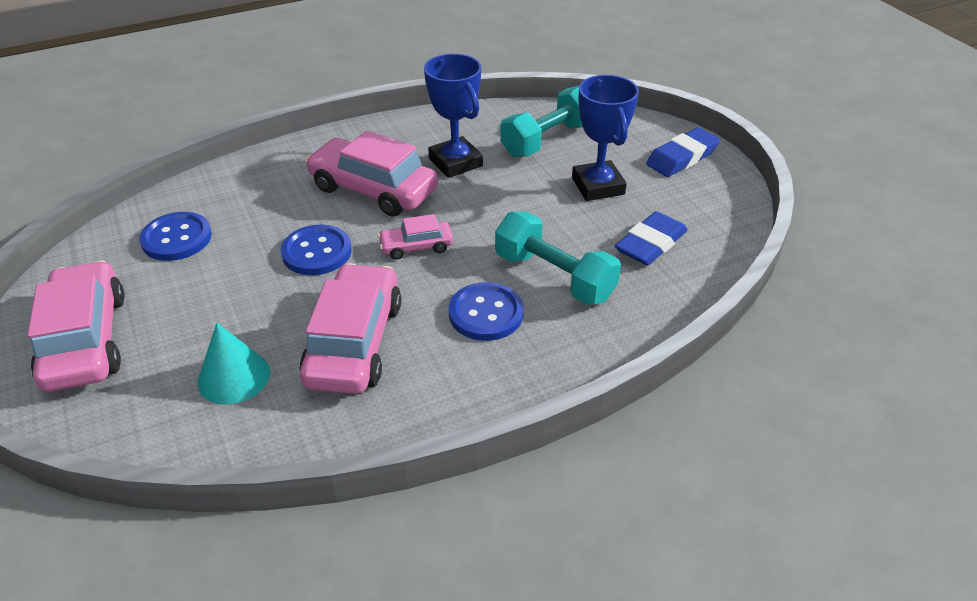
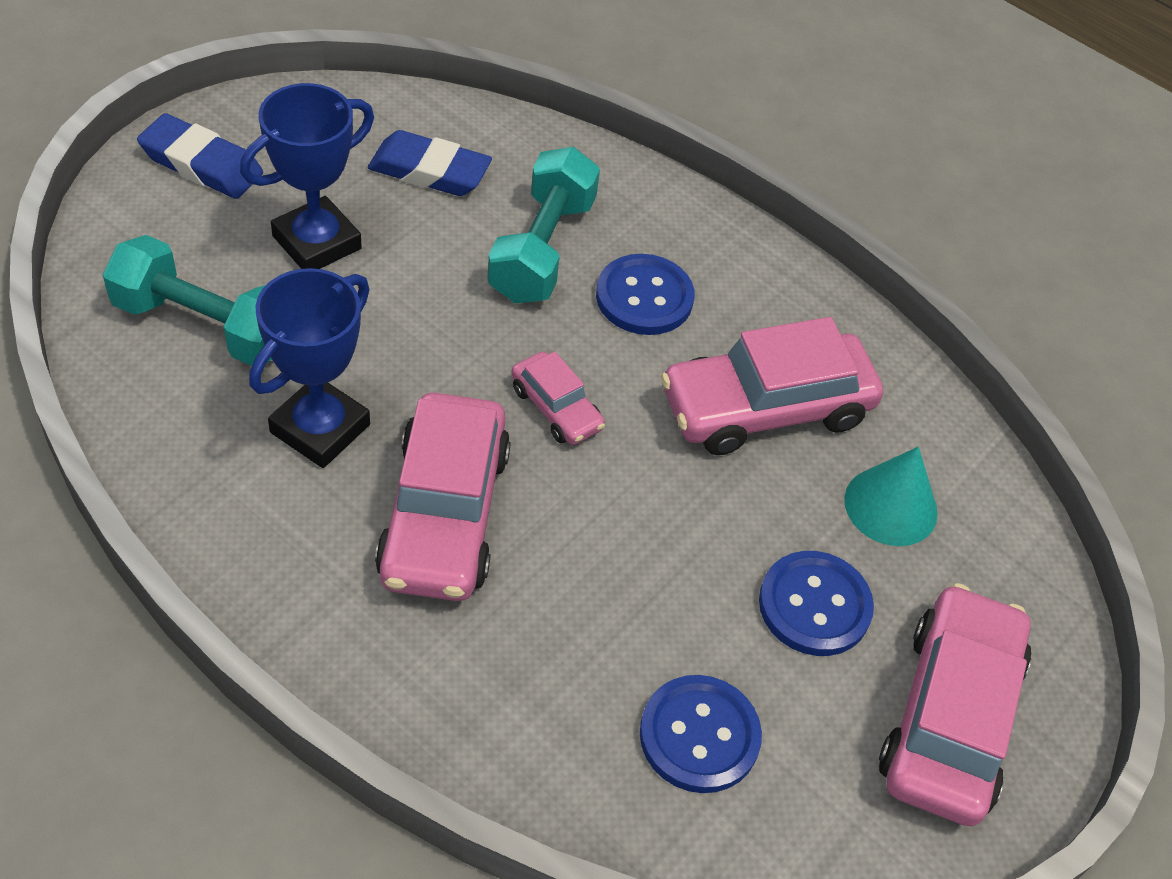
camera: 120 degrees left, 10 degrees up
(85, 340) = (949, 717): pink car -> pink car turned 150 degrees clockwise
(317, 252) = (629, 523): blue button -> blue button (814, 605)

